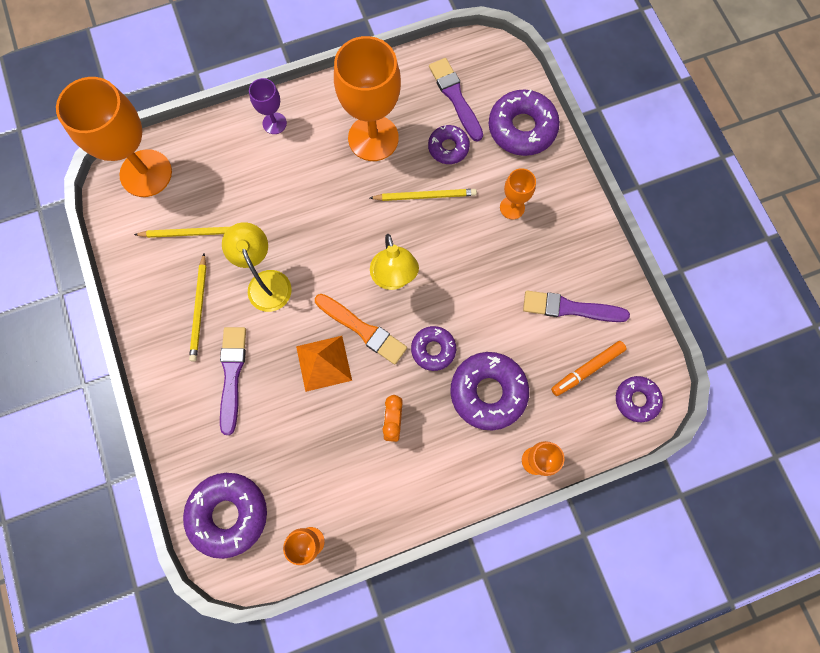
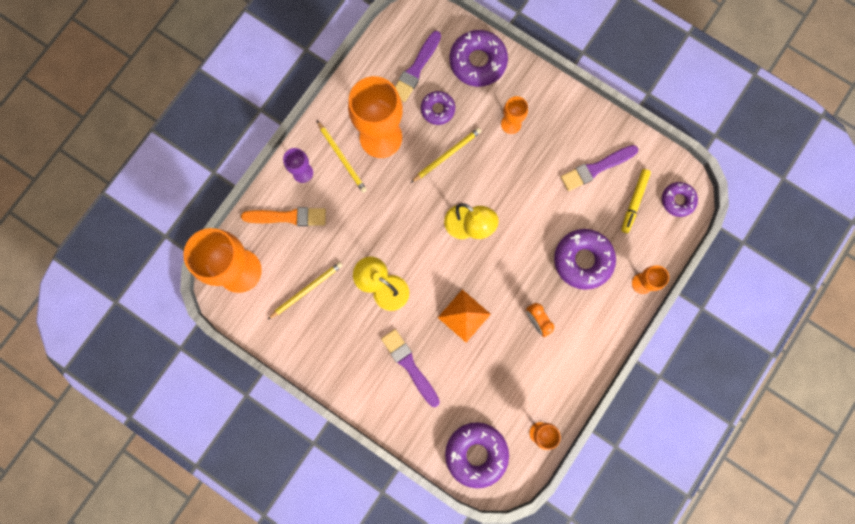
camera: 35 degrees left, 5 degrees up
(199, 309) = (353, 338): yellow pencil -> yellow pencil (342, 158)
(362, 329) = (473, 275): orange brush -> orange brush (288, 217)
(433, 349) = (528, 257): purple donut -> none
(455, 97) = (416, 69): purple brush -> purple brush turned 90 degrees counterclockwise
(587, 369) = (634, 202): orange marker -> yellow marker

